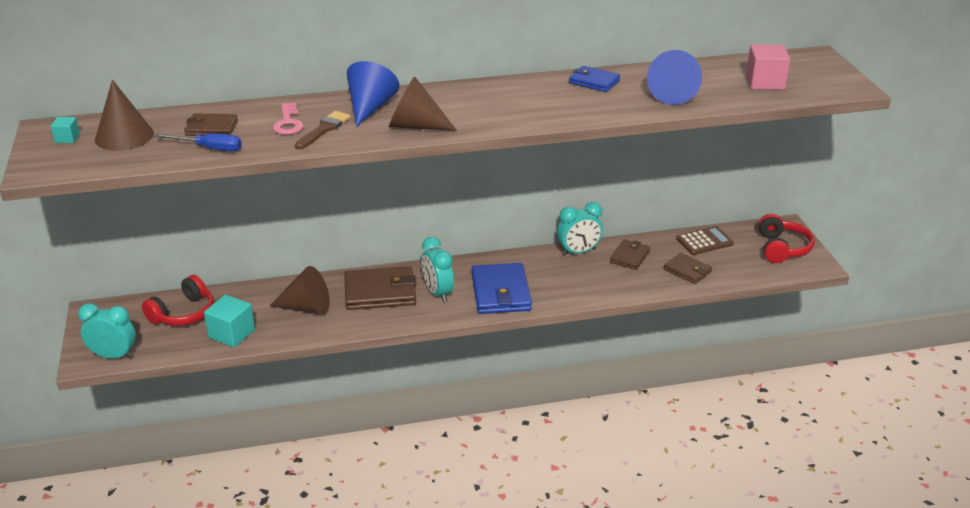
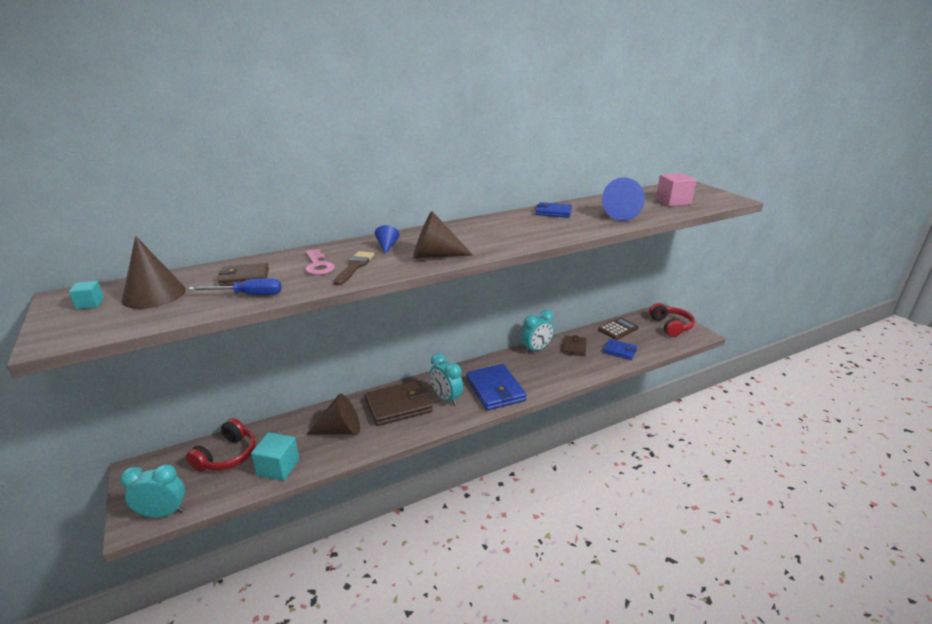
camera: 15 degrees left, 5 degrees down
(370, 107) = (387, 246): blue cone -> blue cone, size x0.51
(687, 270) = (620, 351): brown wallet -> blue wallet

